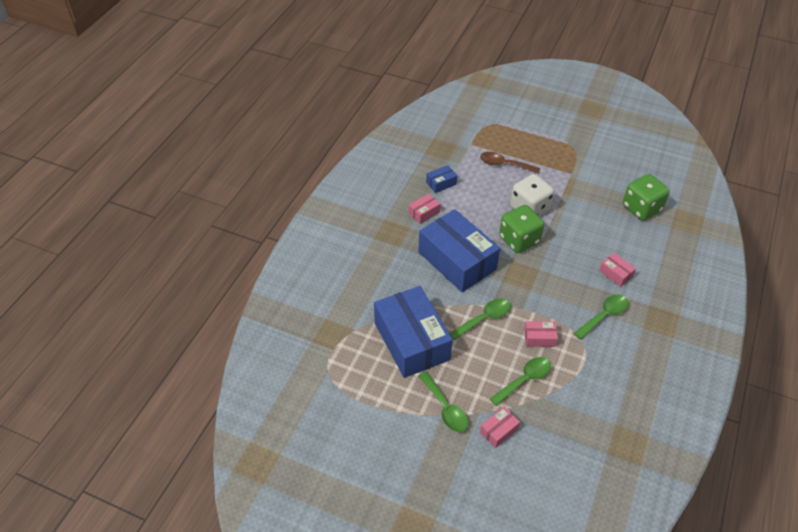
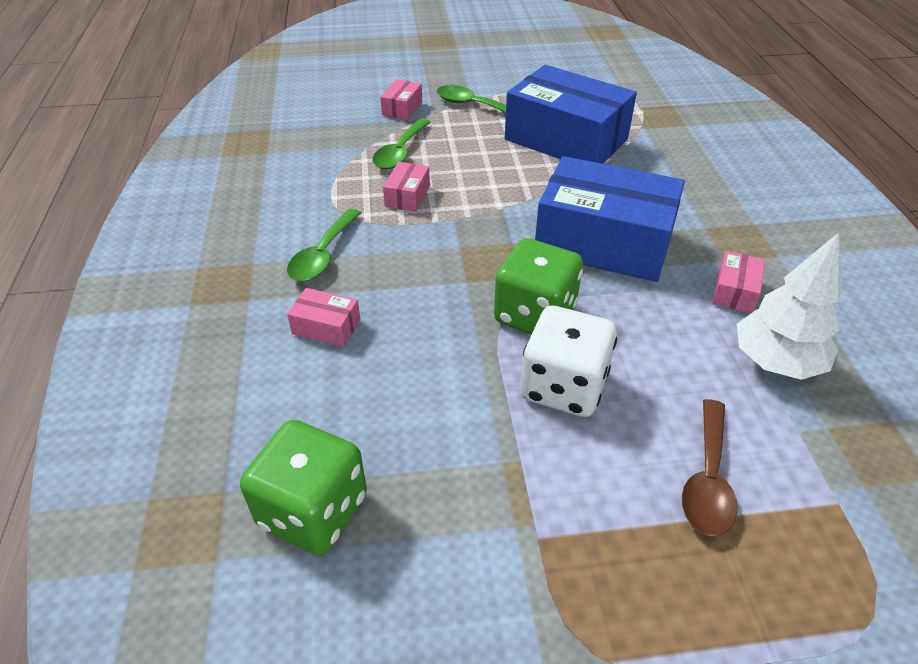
camera: 150 degrees right, 5 degrees down
(441, 183) = (775, 362): blue box -> white tree
(484, 318) = (498, 189): green spoon -> none
(504, 164) = (707, 479): brown spoon -> brown spoon turned 120 degrees clockwise
(539, 338) = (407, 196): pink box -> pink box turned 45 degrees counterclockwise

